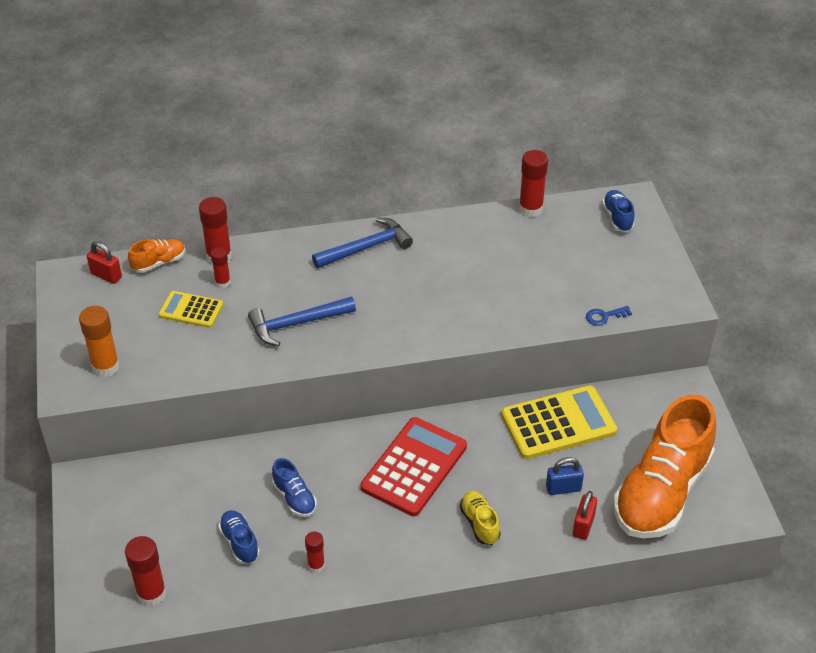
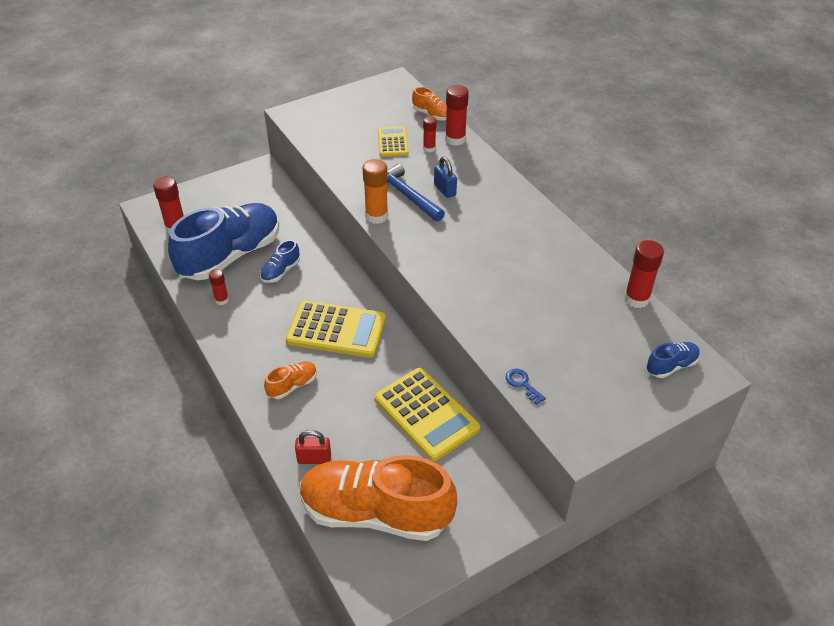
camera: 70 degrees right, 0 degrees up
(105, 367) = (319, 122): orange glue stick -> orange glue stick (376, 216)
(106, 275) = (405, 97): red padlock -> none
(240, 542) = (231, 255): blue shoe -> blue shoe, size x2.41
(366, 247) = (514, 210): blue hammer -> none
(414, 467) = (336, 330): red calculator -> yellow calculator
(479, 523) = (292, 385): yellow shoe -> orange shoe
(563, 488) = (351, 434): blue padlock -> blue padlock (445, 190)

